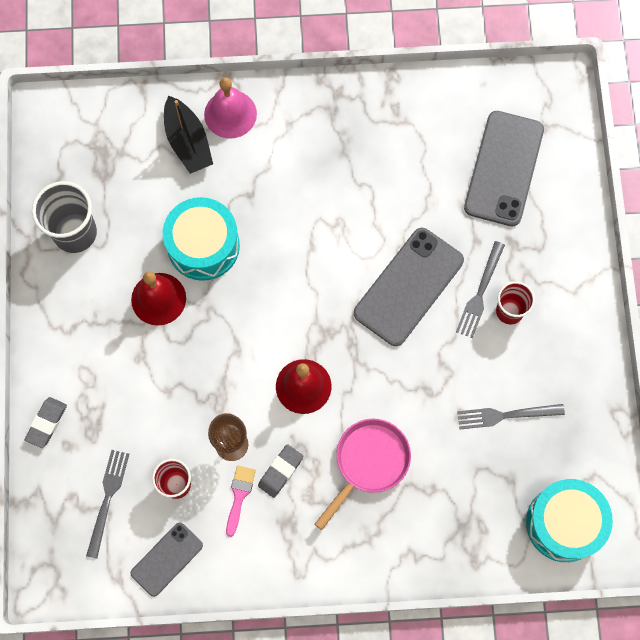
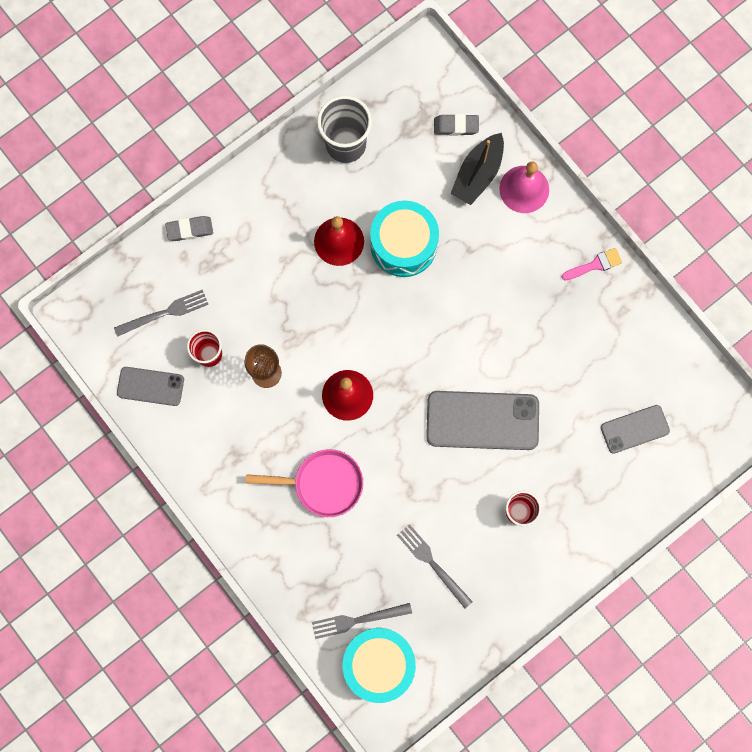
camera: 55 degrees right, 5 degrees up
(239, 496) = (232, 405): pink brush -> pink brush (595, 265)
(280, 471) = (271, 423): grey eraser -> grey eraser (456, 126)
(480, 293) = (517, 479): grey fork -> grey fork (357, 620)
(503, 168) = (634, 429): grey phone -> grey phone, size x0.58

